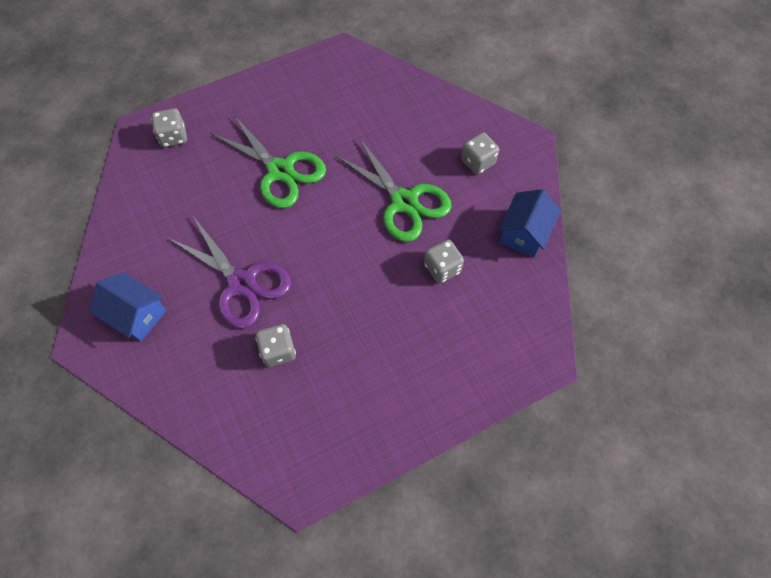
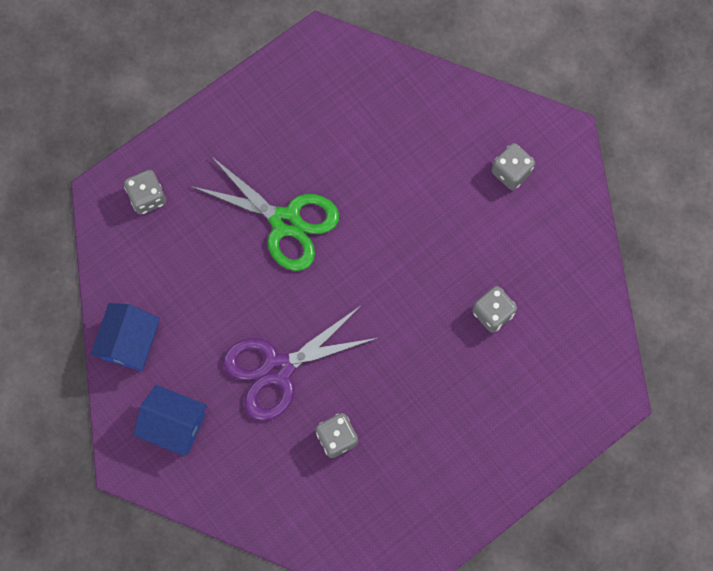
camera: 10 degrees left, 10 degrees up
(241, 283) = (277, 369): purple scissors -> purple scissors turned 120 degrees clockwise
(404, 202) = (436, 238): green scissors -> none
(524, 233) = (575, 255): blue house -> blue house (130, 342)

